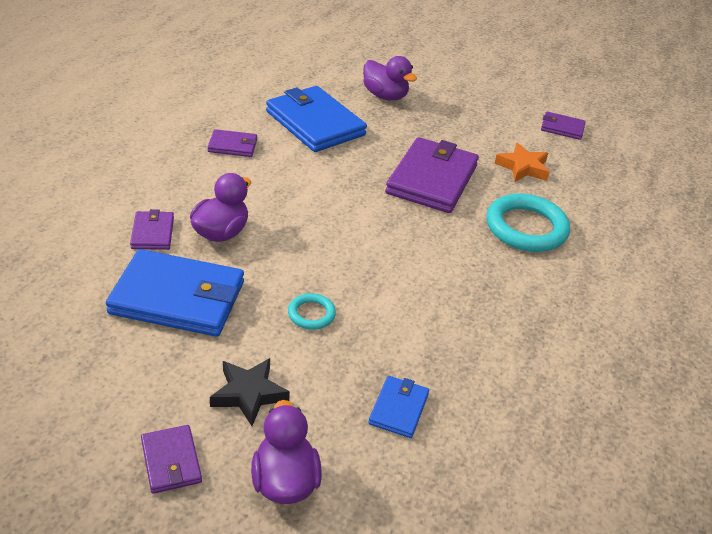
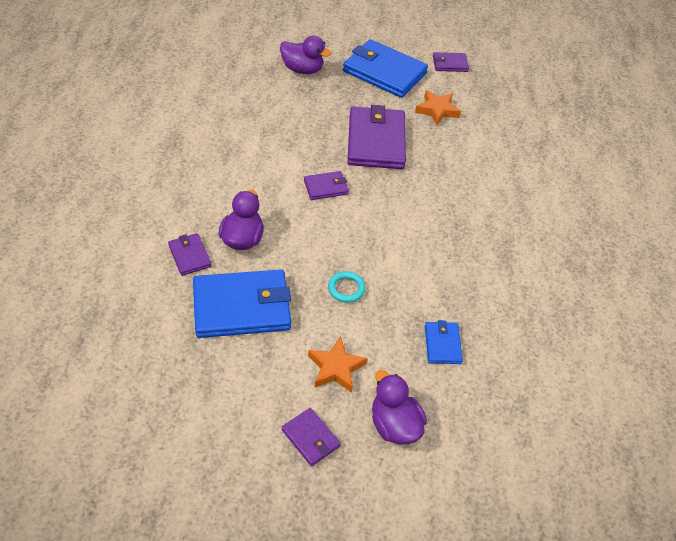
camera: 20 degrees left, 10 degrees up
(233, 146) = (207, 154): purple wallet -> purple wallet (326, 187)
(248, 394) = (336, 368): black star -> orange star
(315, 123) = (261, 113): blue wallet -> blue wallet (384, 72)
(526, 228) = (462, 165): turquoise ring -> none

